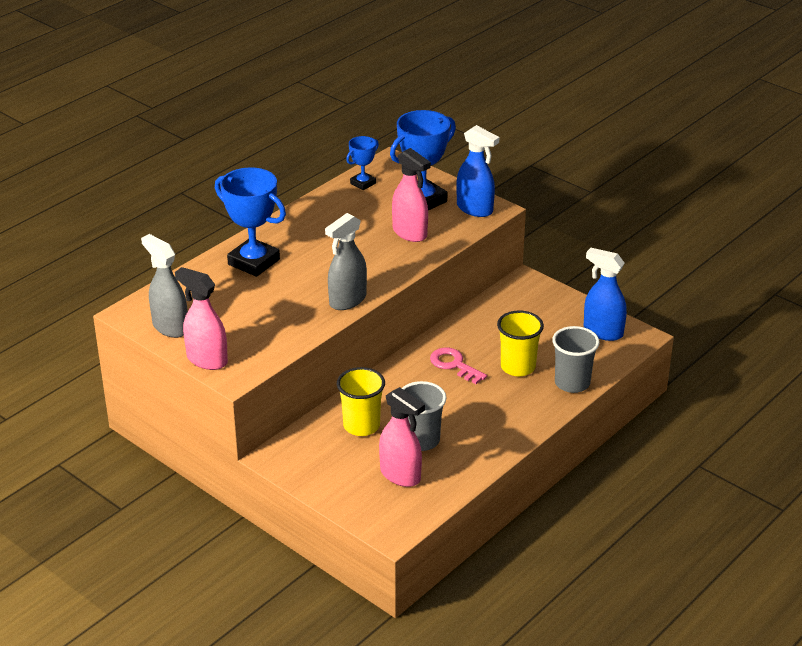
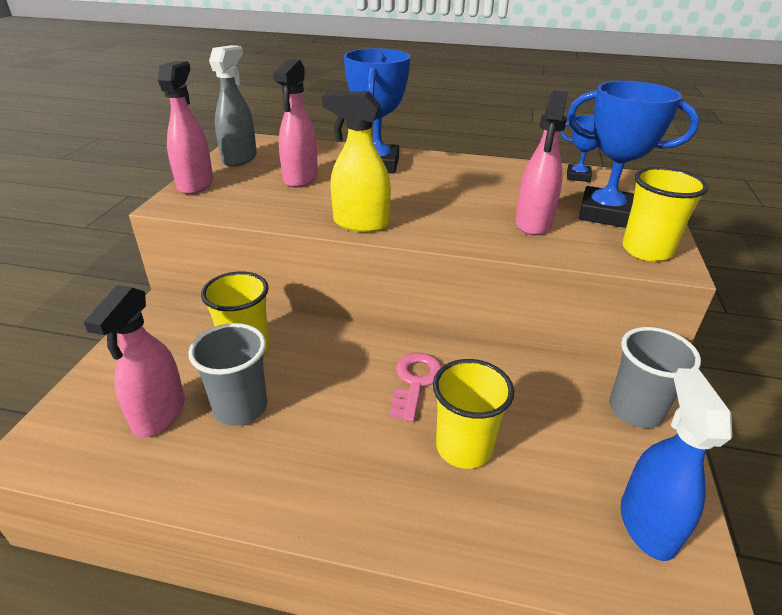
camera: 60 degrees right, 0 degrees up
(245, 306) = (300, 178): none -> pink spray bottle
(347, 300) = (360, 224): grey spray bottle -> yellow spray bottle
(475, 209) = (646, 250): blue spray bottle -> yellow cup
(572, 383) = (481, 535): grey cup -> grey cup (635, 410)

